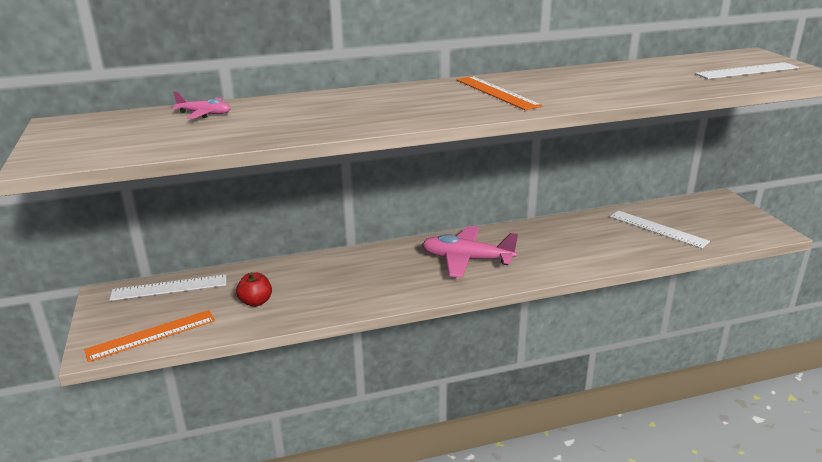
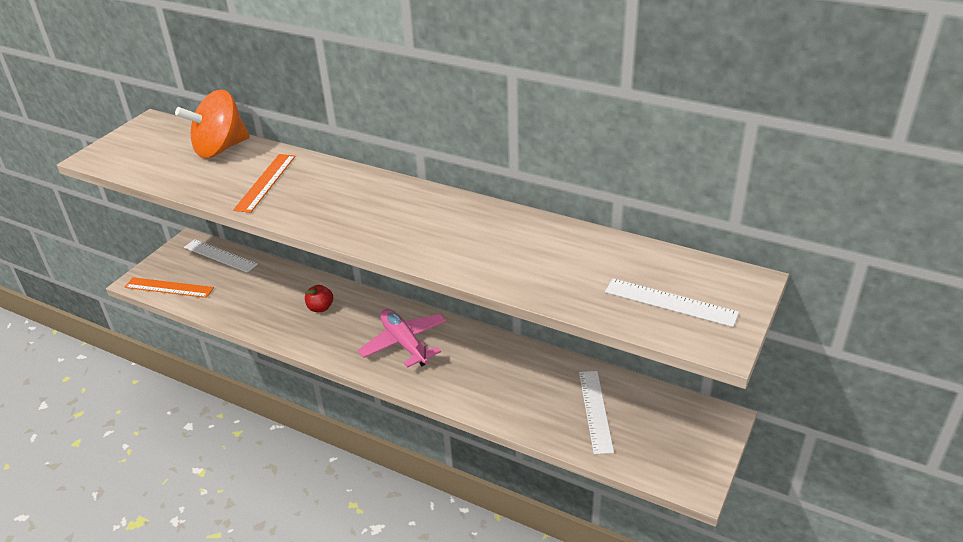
camera: 45 degrees right, 10 degrees up
(205, 114) = (220, 149): pink plane -> orange spinning top
(256, 302) = (243, 296): red apple -> red apple (320, 308)
(497, 92) = (411, 218): orange ruler -> orange ruler (265, 182)

